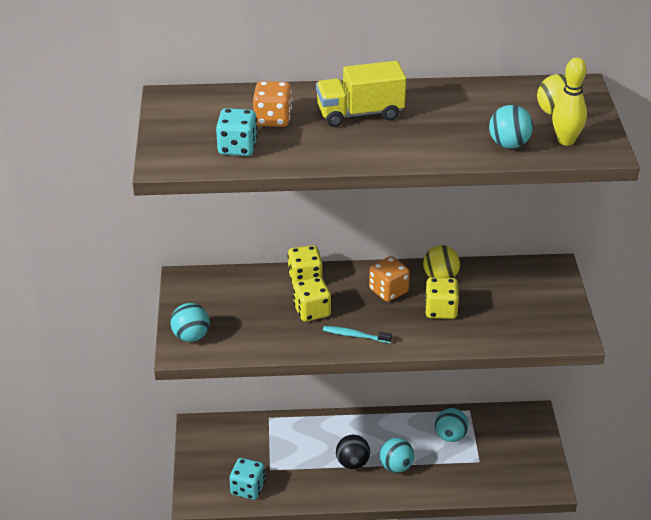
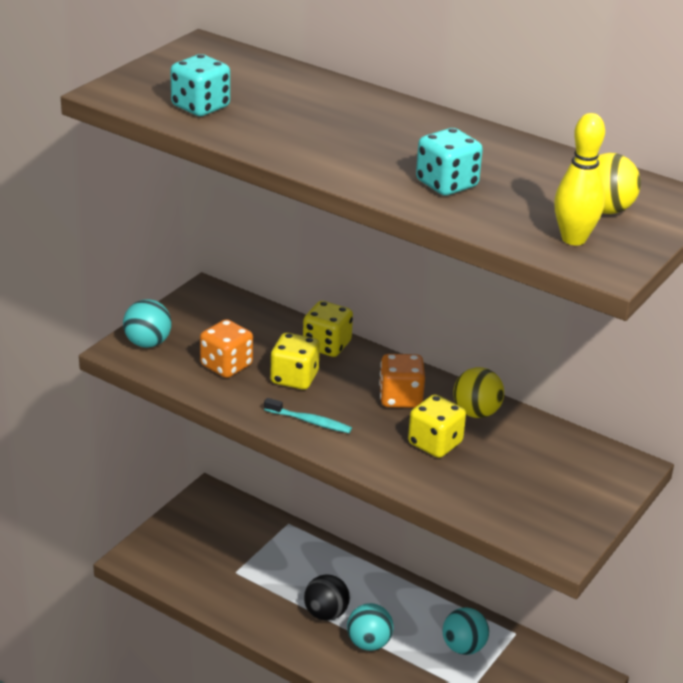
camera: 35 degrees right, 5 degrees down
(248, 488) = (194, 577): turquoise dice -> turquoise dice (446, 184)
(272, 119) = (274, 98): orange dice -> orange dice (226, 366)
(355, 335) = (309, 421): turquoise toothbrush -> turquoise toothbrush turned 150 degrees clockwise
(360, 114) = (373, 127): yellow truck -> none
(509, 144) = (497, 215): turquoise ball -> none

